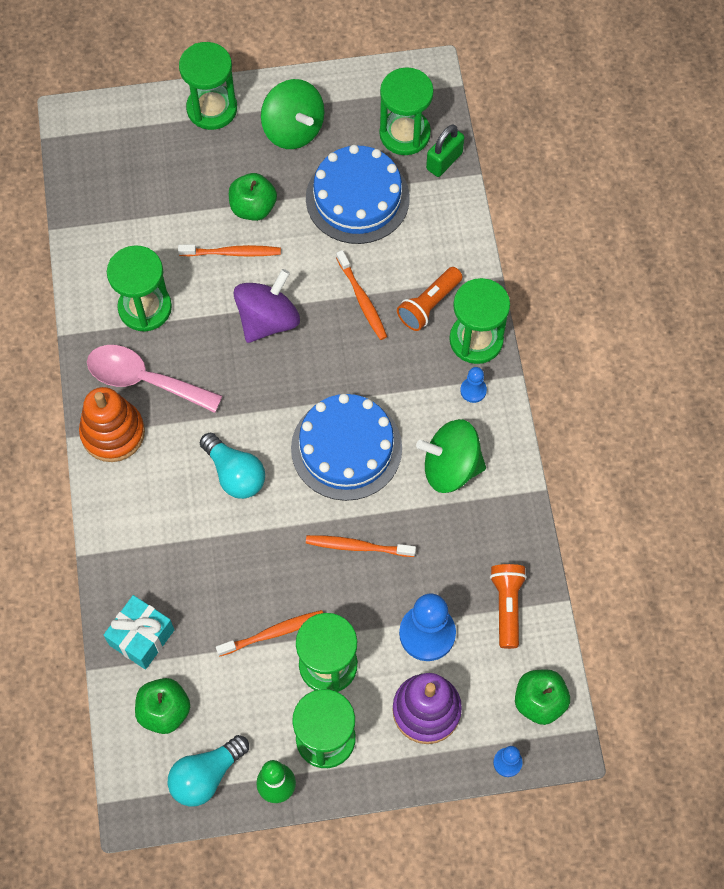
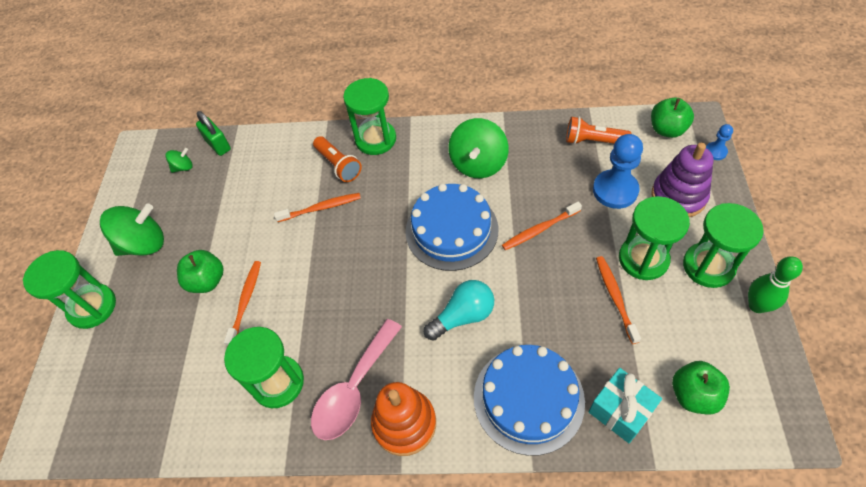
camera: 75 degrees left, 10 degrees down
(206, 776) = (753, 363): turquoise light bulb -> none
(268, 320) = (320, 278): purple spinning top -> none
(357, 198) = (228, 203): blue cake -> blue cake (528, 398)
(357, 546) = (539, 230): orange toothbrush -> orange toothbrush turned 45 degrees clockwise
(404, 134) = (183, 167): green hourglass -> green spinning top
(473, 390) = (417, 145): blue pawn -> none

